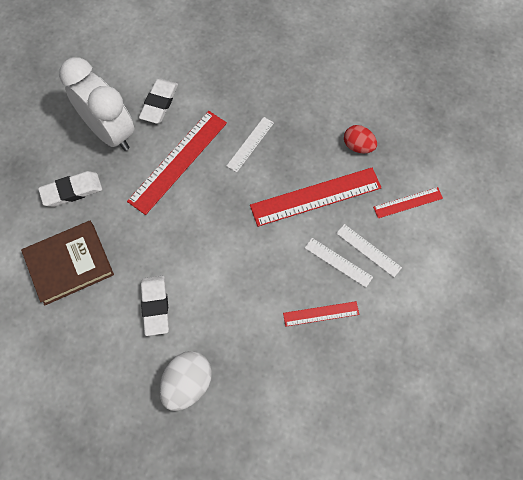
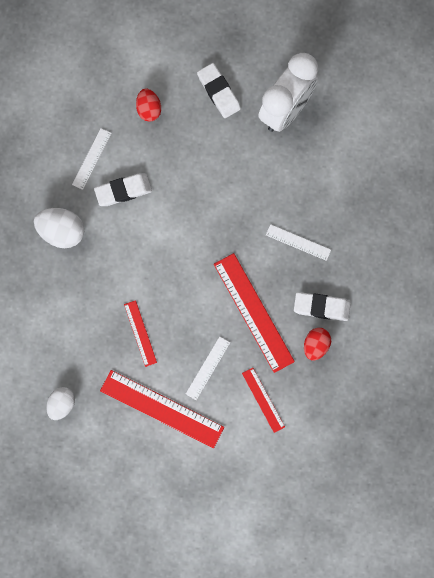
camera: 80 degrees right, 10 degrees up
(69, 264) = (149, 109): brown book -> red egg
(159, 103) = (326, 147): white eraser -> white eraser (321, 307)
(178, 161) = (267, 179): red ruler -> red ruler (162, 408)
(338, 262) = (191, 342): white ruler -> white ruler (91, 159)
(392, 415) = (61, 404): none -> white egg

